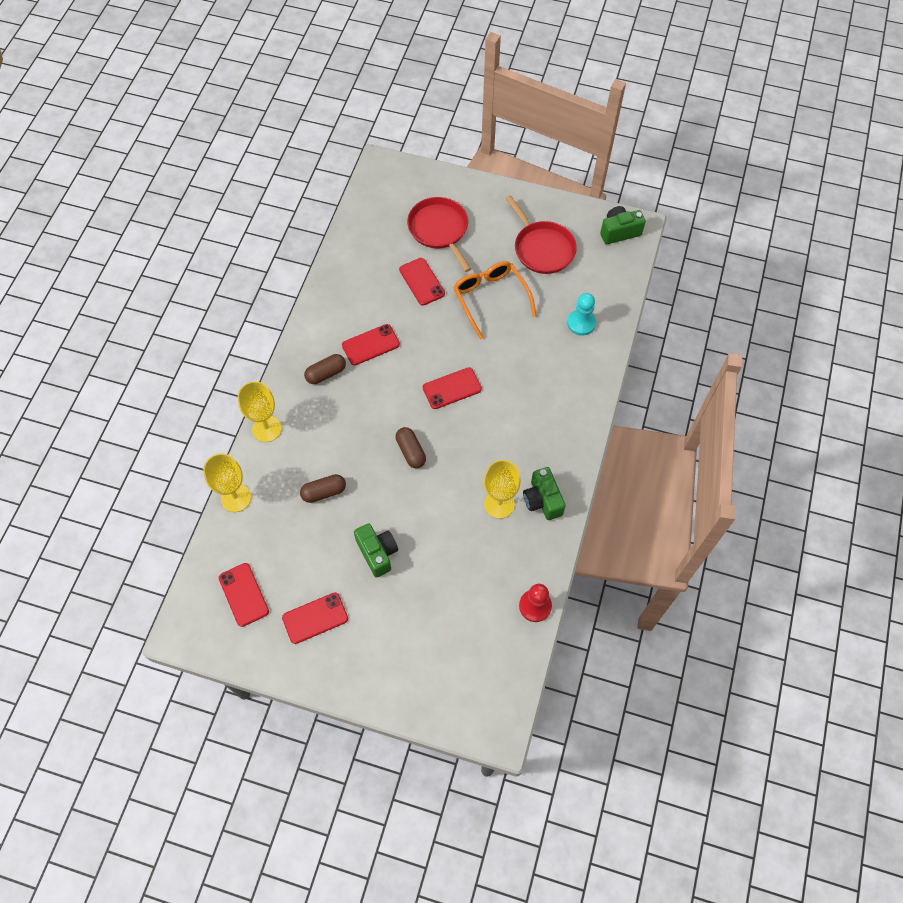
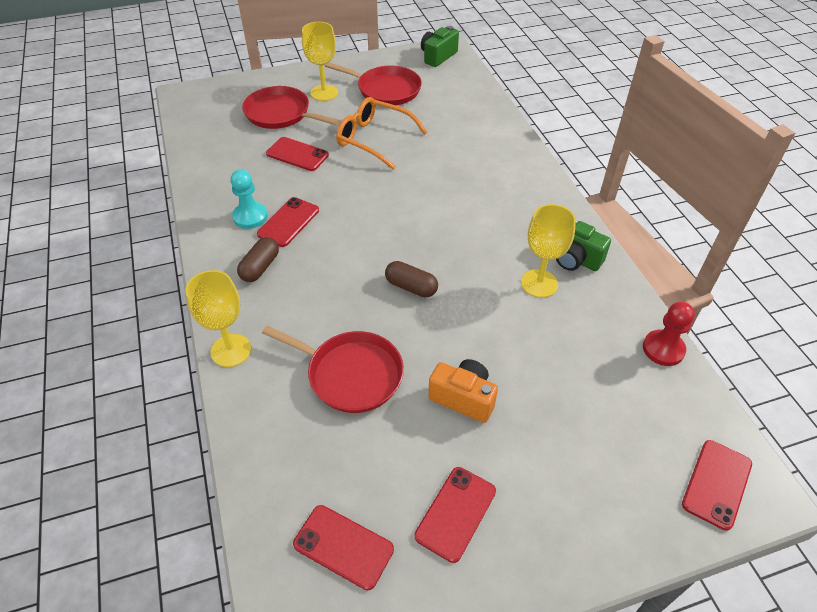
camera: 35 degrees left, 15 degrees down
(236, 498) = (246, 442): yellow goblet -> yellow goblet (324, 93)
(324, 492) = (350, 374): brown capsule -> red pan
(377, 553) = (463, 398): green camera -> orange camera
(452, 388) = (402, 217): red phone -> red phone (717, 484)
(581, 323) = (469, 121): turquoise pawn -> turquoise pawn (250, 217)

